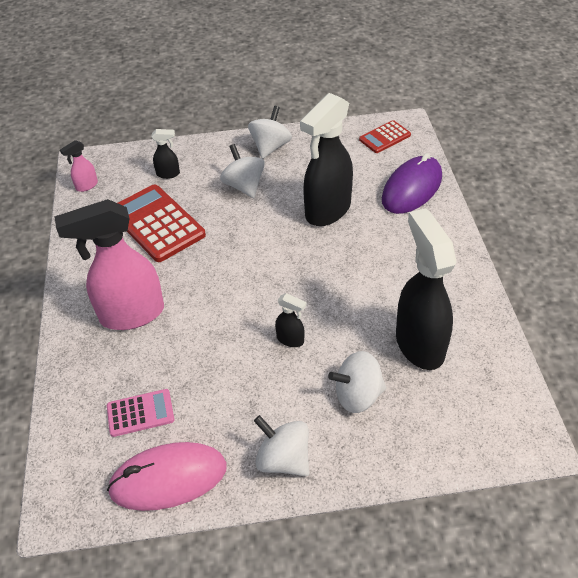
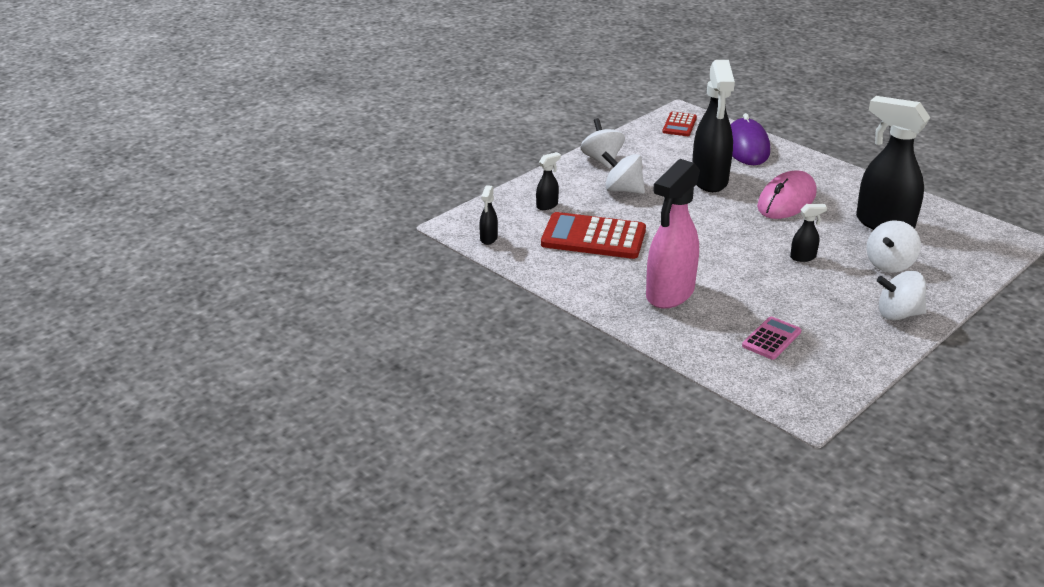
camera: 40 degrees left, 15 degrees down
(86, 186) = (488, 239): pink spray bottle -> black spray bottle
(168, 478) = (847, 359): pink mouse -> pink mouse (786, 200)

